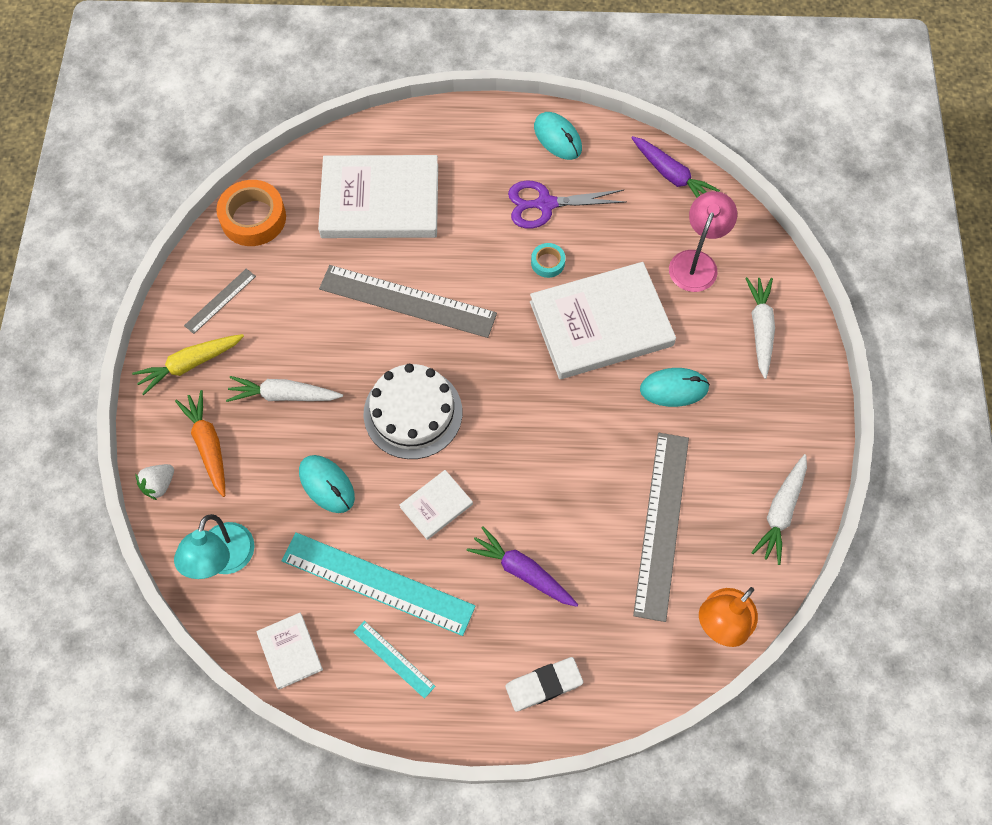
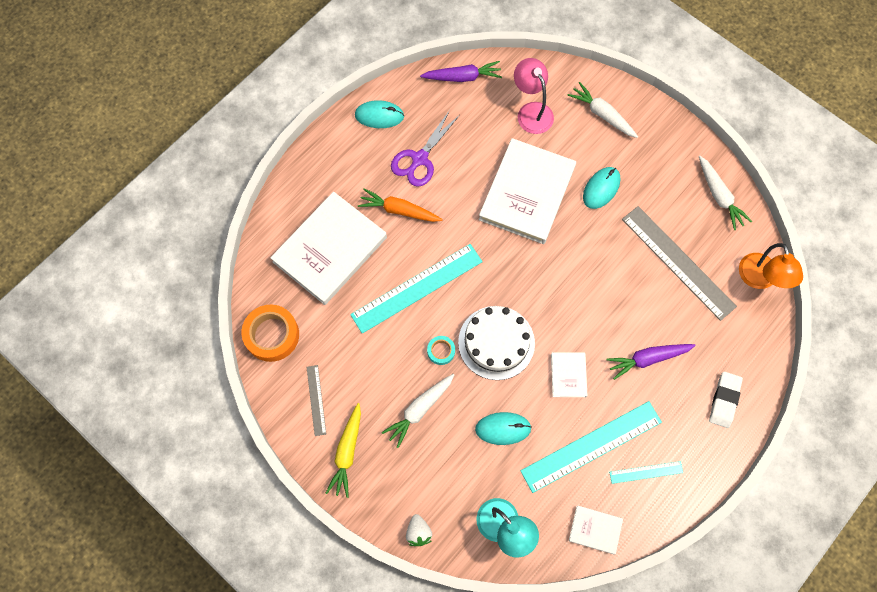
camera: 50 degrees left, 5 degrees up
(208, 445) = (416, 481): orange carrot -> orange carrot (399, 210)
(407, 301) = (417, 288): grey ruler -> turquoise ruler
(547, 263) = (461, 189): turquoise tape -> turquoise tape (441, 351)

